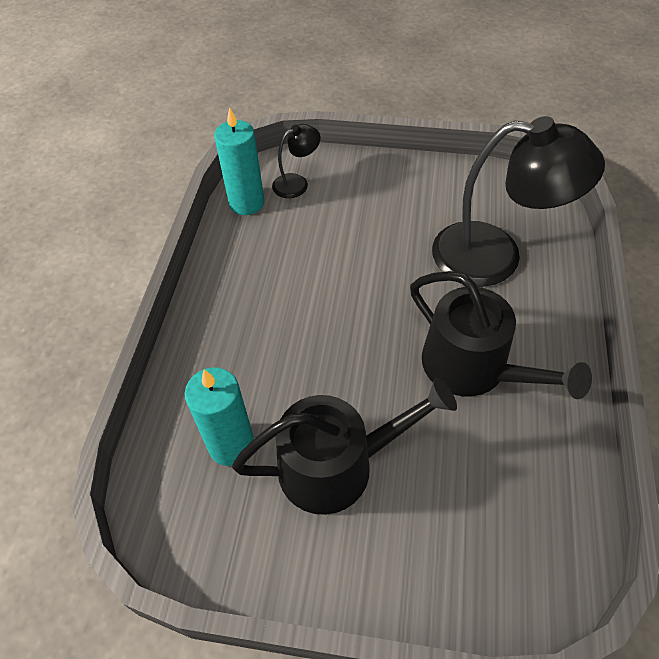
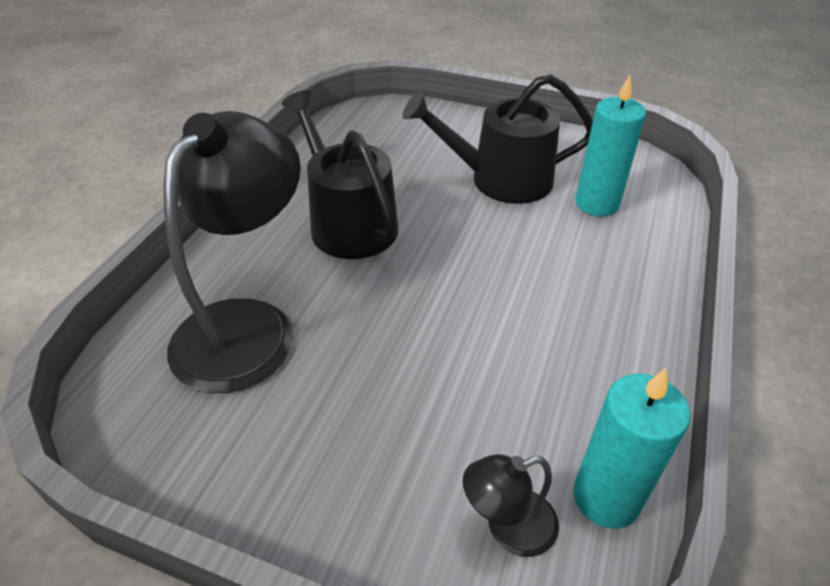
camera: 170 degrees left, 10 degrees down
(495, 256) = (247, 325): black lamp -> black lamp turned 90 degrees clockwise

